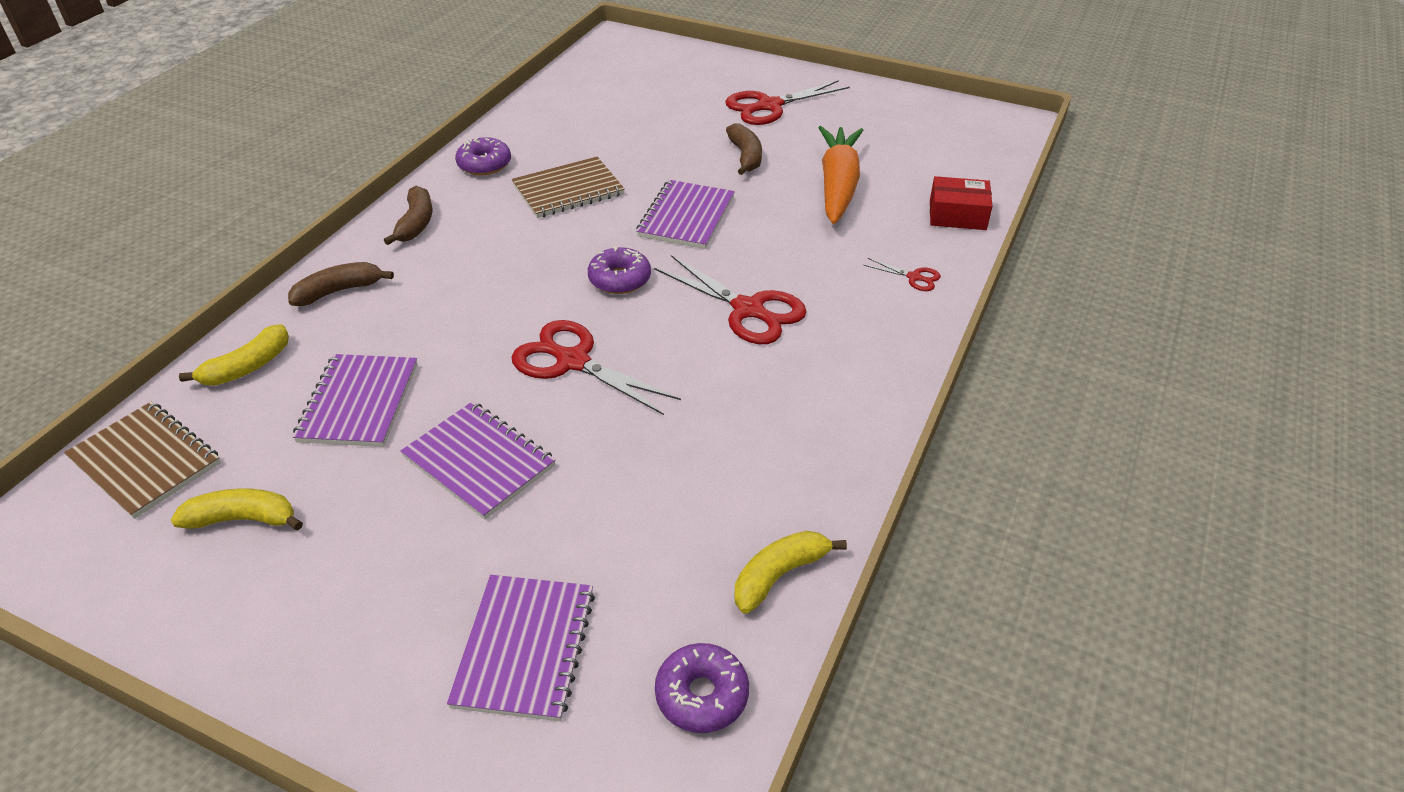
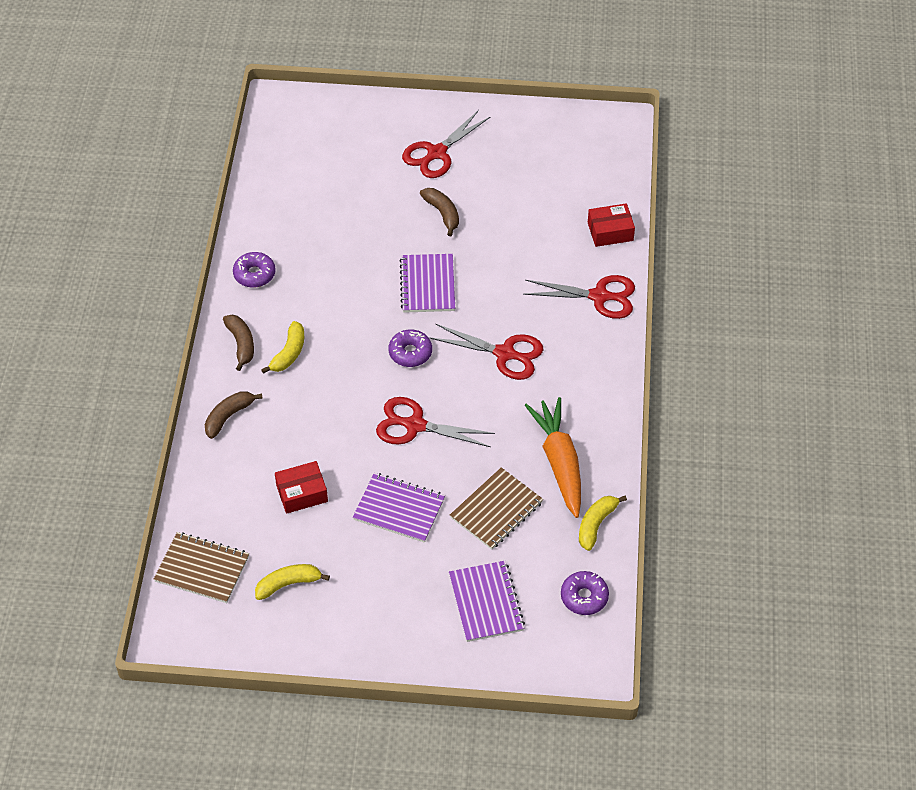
camera: 20 degrees left, 10 degrees up
(247, 367) = (213, 490): yellow banana -> yellow banana (289, 353)
(359, 402) = (302, 493): purple notebook -> red box
(568, 190) = (331, 282): brown notebook -> brown notebook (496, 510)
(838, 185) = (520, 225): orange carrot -> orange carrot (559, 462)
(914, 277) = (599, 296): red scissors -> red scissors, size x2.13

